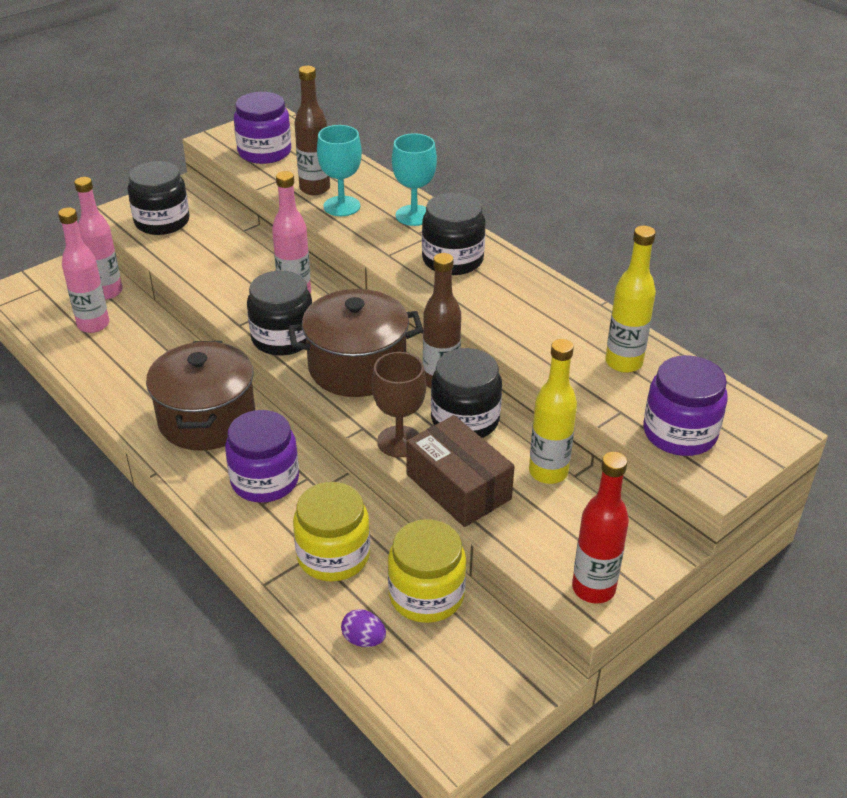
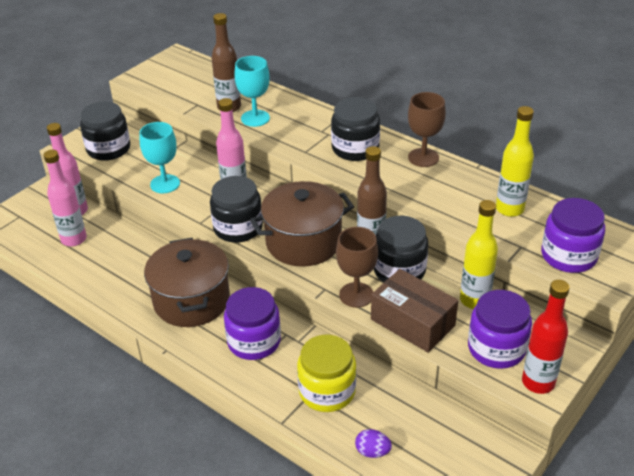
camera: 10 degrees left, 0 degrees up
(264, 152) = (179, 83): purple jar -> purple jar (496, 348)
(414, 215) = (313, 118): turquoise goblet -> turquoise goblet (165, 184)
(426, 595) = (407, 409): yellow jar -> none
(535, 283) = (423, 157): none -> brown goblet

